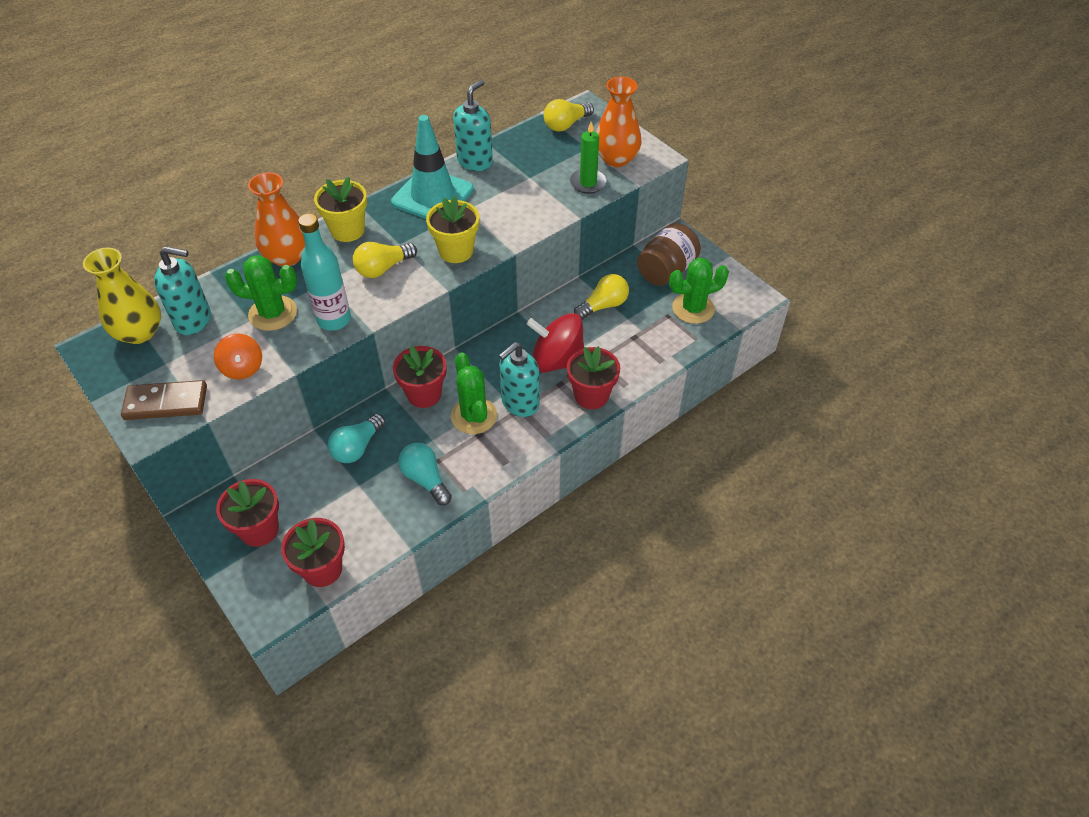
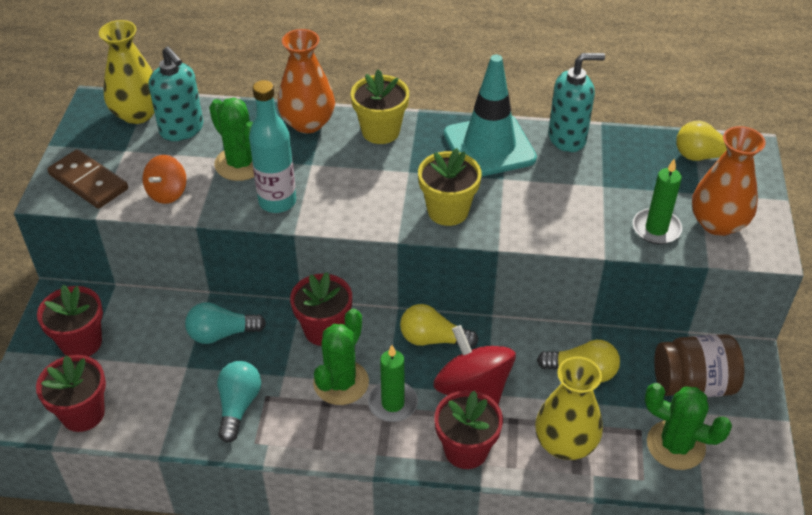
camera: 45 degrees right, 5 degrees down
(383, 268) = (368, 184): yellow light bulb -> yellow light bulb (433, 339)
(520, 403) = (392, 403): turquoise soap dispenser -> green candle
(638, 350) = (565, 443): none -> yellow vase

